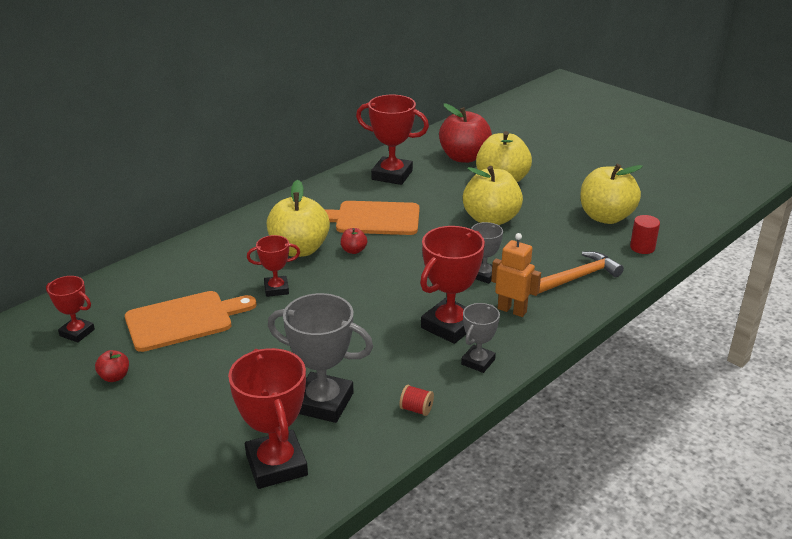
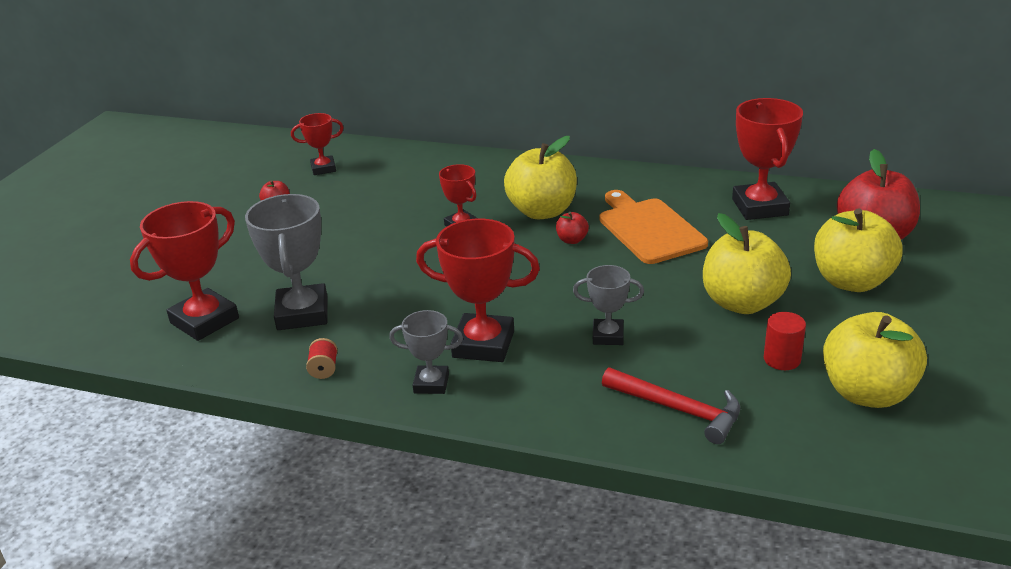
camera: 65 degrees right, 0 degrees up
(77, 332) = (323, 168): red trophy -> red trophy turned 75 degrees clockwise
(184, 320) = (375, 203): orange cutting board -> none
(512, 310) = (552, 378): orange robot -> none
(578, 277) = (678, 409): orange hammer -> red hammer
(642, 247) = (820, 448): red cylinder -> red cylinder (782, 359)

